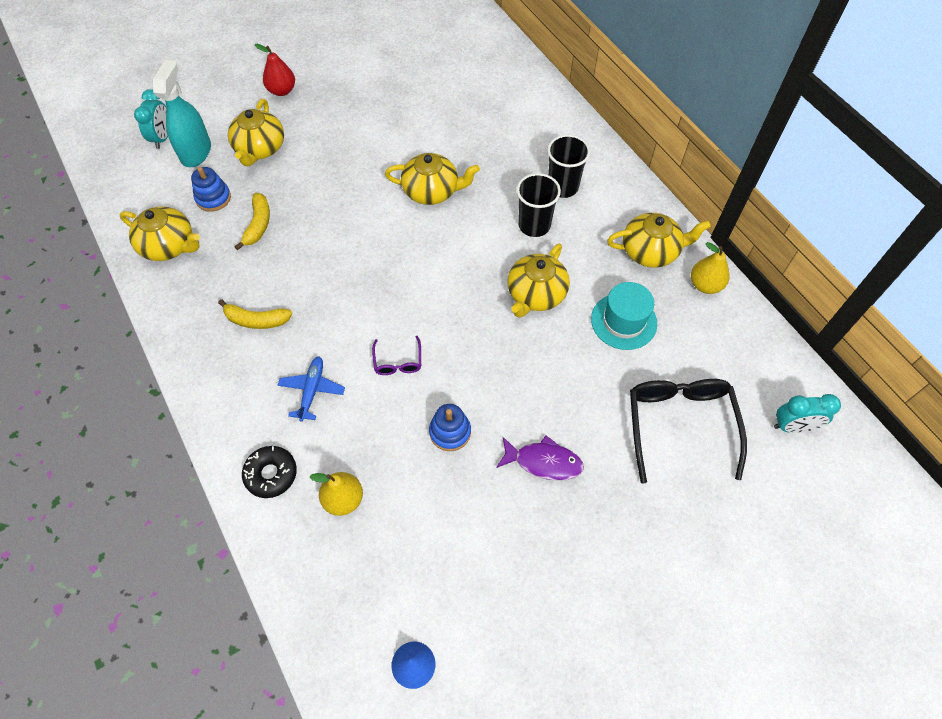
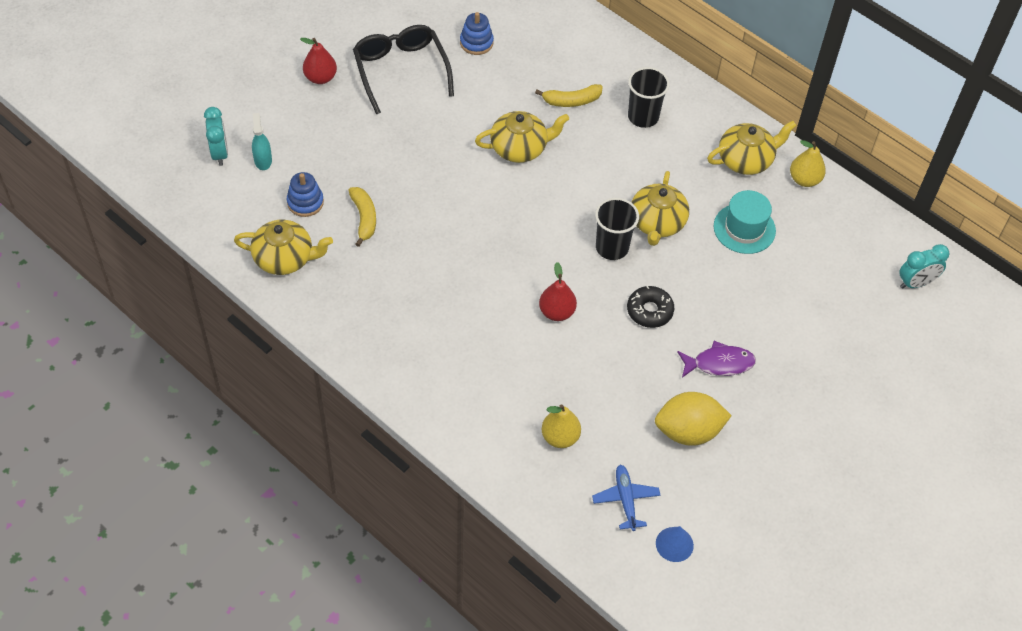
camera: 20 degrees left, 5 degrees down
(196, 152) = (263, 160): turquoise spray bottle -> turquoise spray bottle, size x0.57
(257, 320) = (407, 307): yellow banana -> yellow banana (572, 101)
(260, 148) = (328, 143): yellow teapot -> none
(271, 474) = (486, 434): black donut -> black donut (649, 311)
(312, 390) = (489, 355): blue plane -> blue plane (625, 499)
(398, 362) = (557, 312): purple glasses -> red pear
(450, 432) = (629, 359): blue stacking toy -> blue stacking toy (476, 43)
(481, 531) = (688, 431): none -> yellow lemon
(534, 225) = (630, 159): black cup -> black cup (612, 247)
(679, 425) = (822, 305): black glasses -> black glasses (401, 71)

